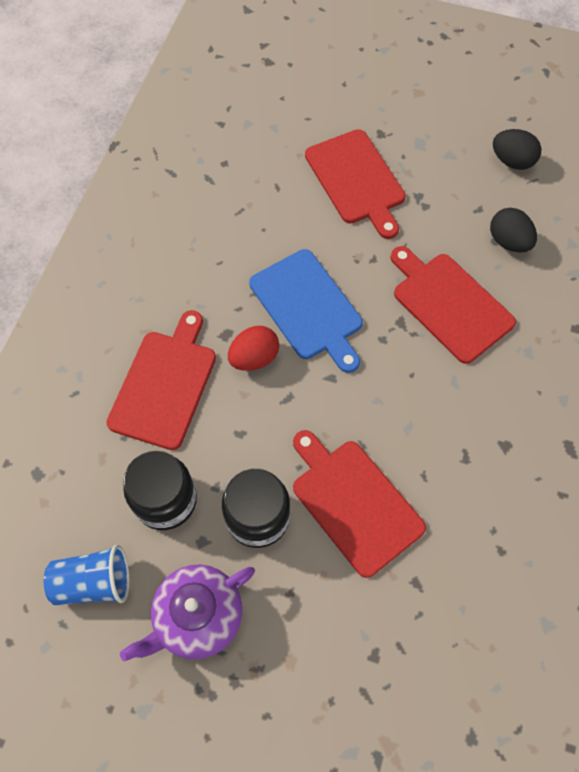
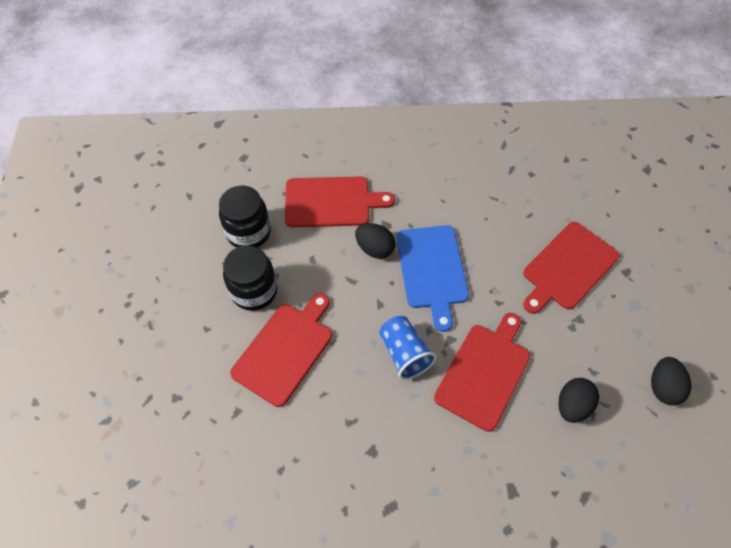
camera: 70 degrees right, 5 degrees down
(94, 582) = (183, 213): blue cup -> blue cup (404, 353)
(197, 616) = (176, 278): purple teapot -> none
(254, 358) = (375, 248): red egg -> black egg
(308, 308) = (432, 270): blue cutting board -> blue cutting board turned 45 degrees counterclockwise

